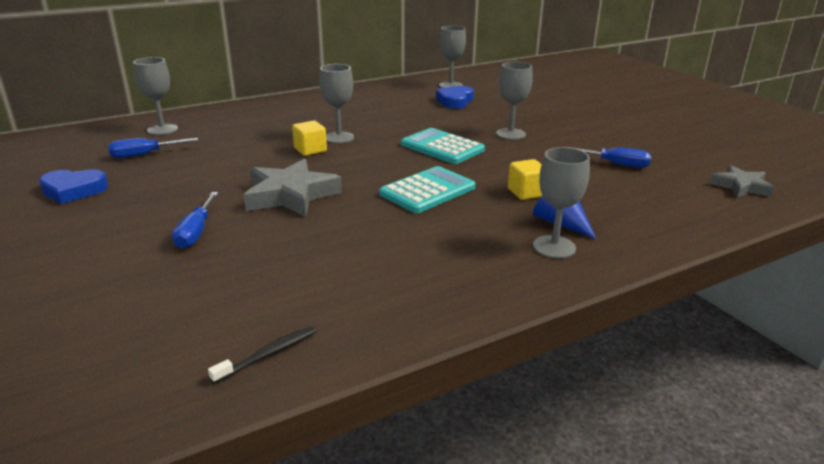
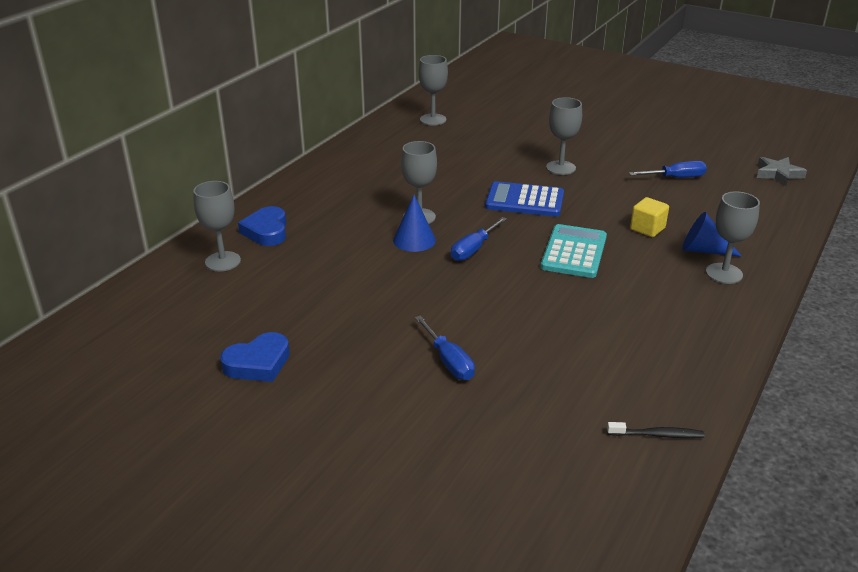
camera: 30 degrees left, 5 degrees up
(145, 154) = (258, 298): blue screwdriver -> blue screwdriver (474, 249)
(268, 355) = (657, 435): black toothbrush -> black toothbrush turned 75 degrees clockwise
(291, 195) = (470, 295): grey star -> none
(310, 150) = (414, 240): yellow cube -> blue cone
(442, 147) = (524, 200): turquoise calculator -> blue calculator
(455, 101) = (463, 140): blue heart -> blue heart (266, 231)

